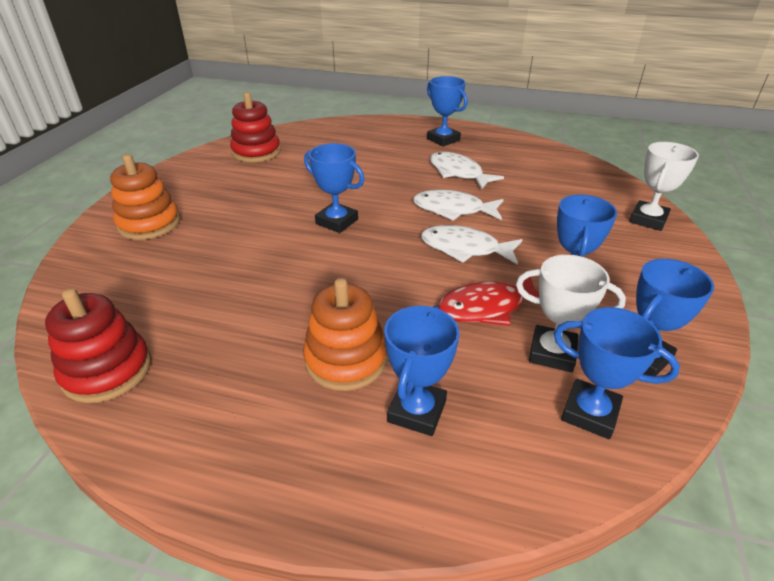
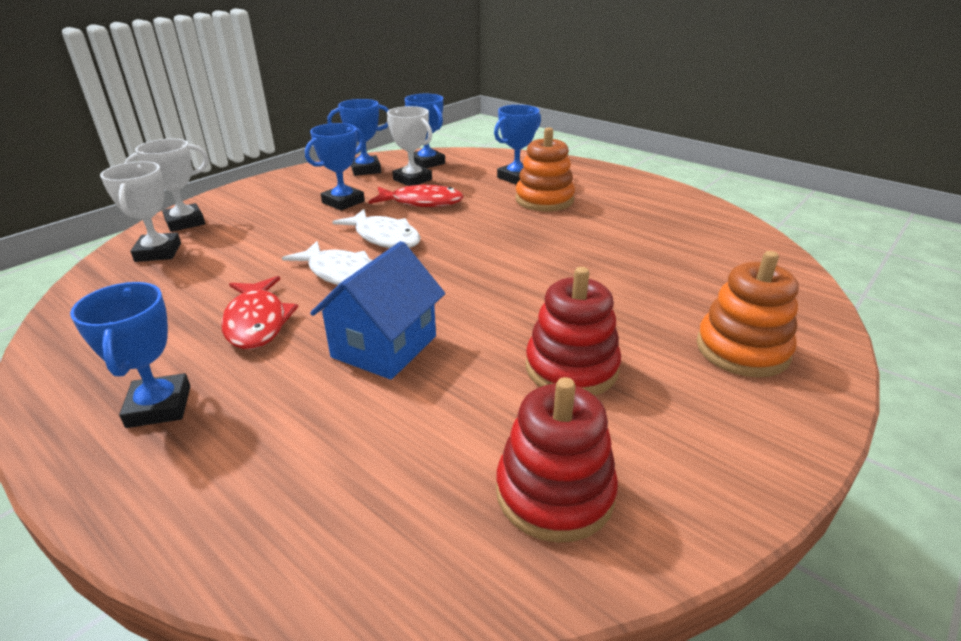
camera: 155 degrees left, 5 degrees down
(107, 370) = (718, 225): red stacking toy -> red stacking toy (571, 368)
(337, 221) = (486, 292): blue trophy -> none
(372, 178) = (384, 346): none -> blue house
(458, 173) = (257, 322): white fish -> red fish
(604, 193) = (158, 252): none -> white trophy

